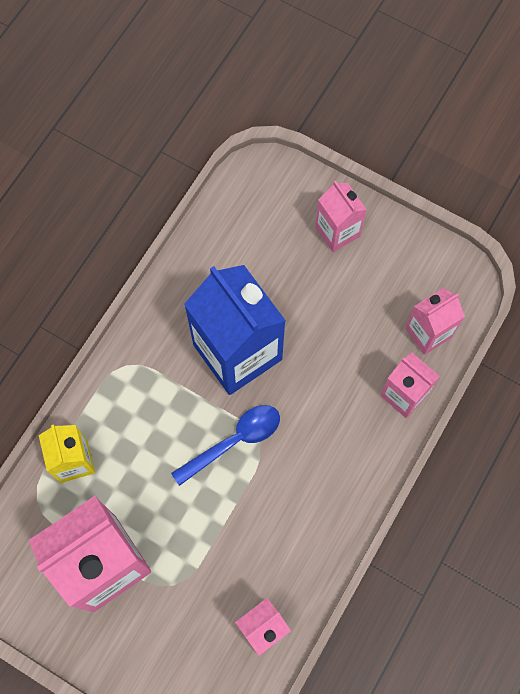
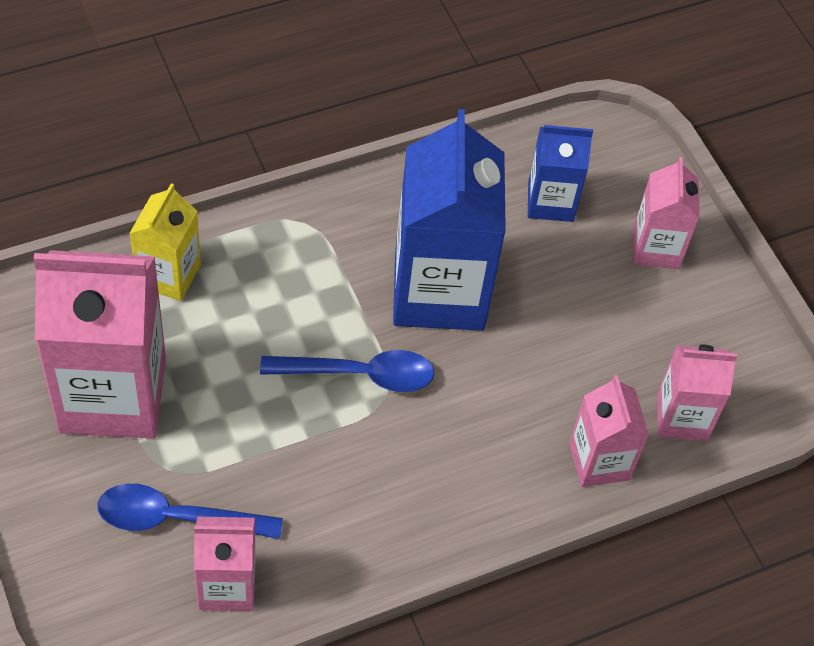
camera: 30 degrees right, 15 degrees down
(203, 611) = (176, 518): none -> blue spoon
(256, 244) = (550, 201): none -> blue carton

